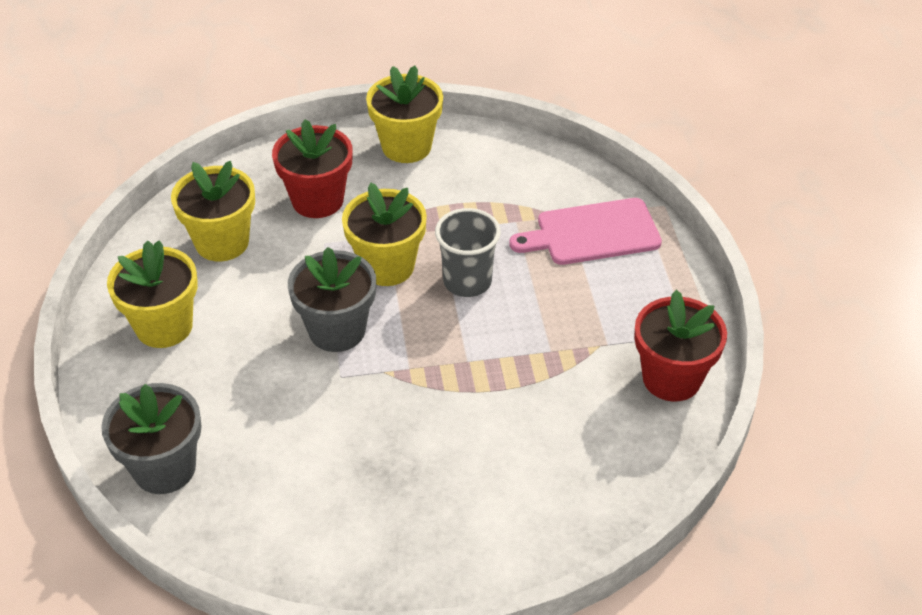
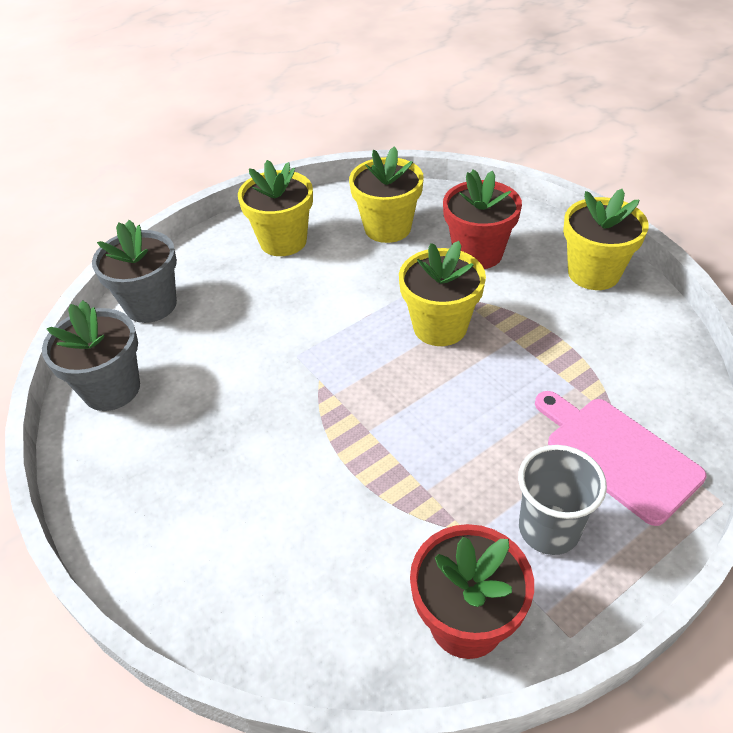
camera: 65 degrees right, 0 degrees up
(337, 330) = (344, 330): grey flower pot -> grey flower pot (111, 389)
(467, 281) = (466, 387): grey cup -> grey cup (549, 529)

